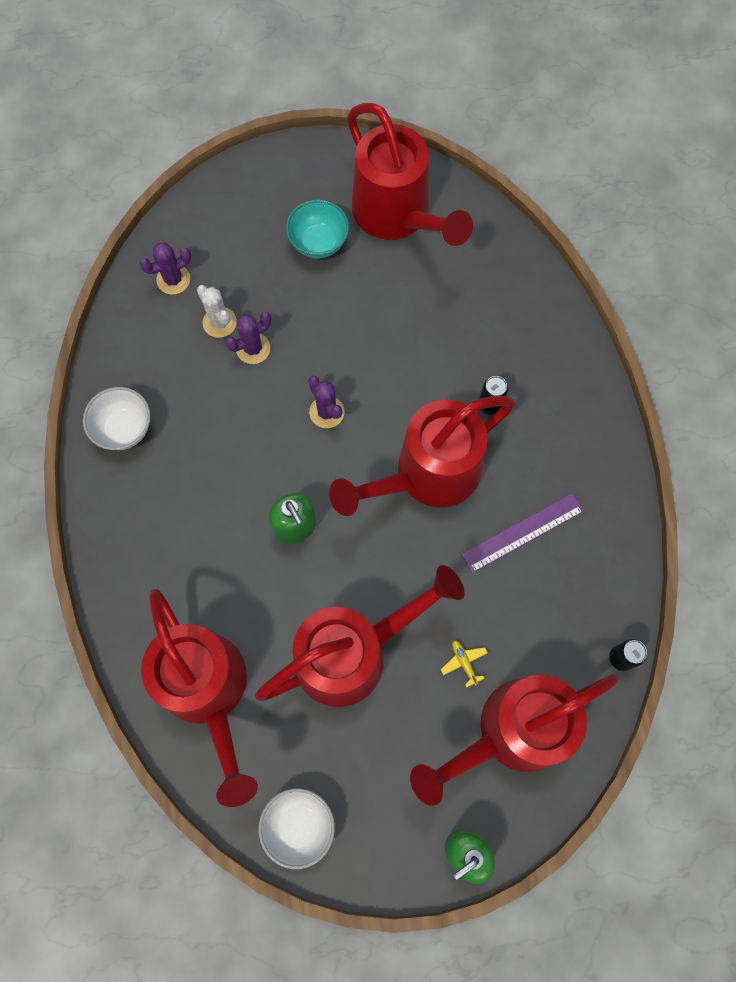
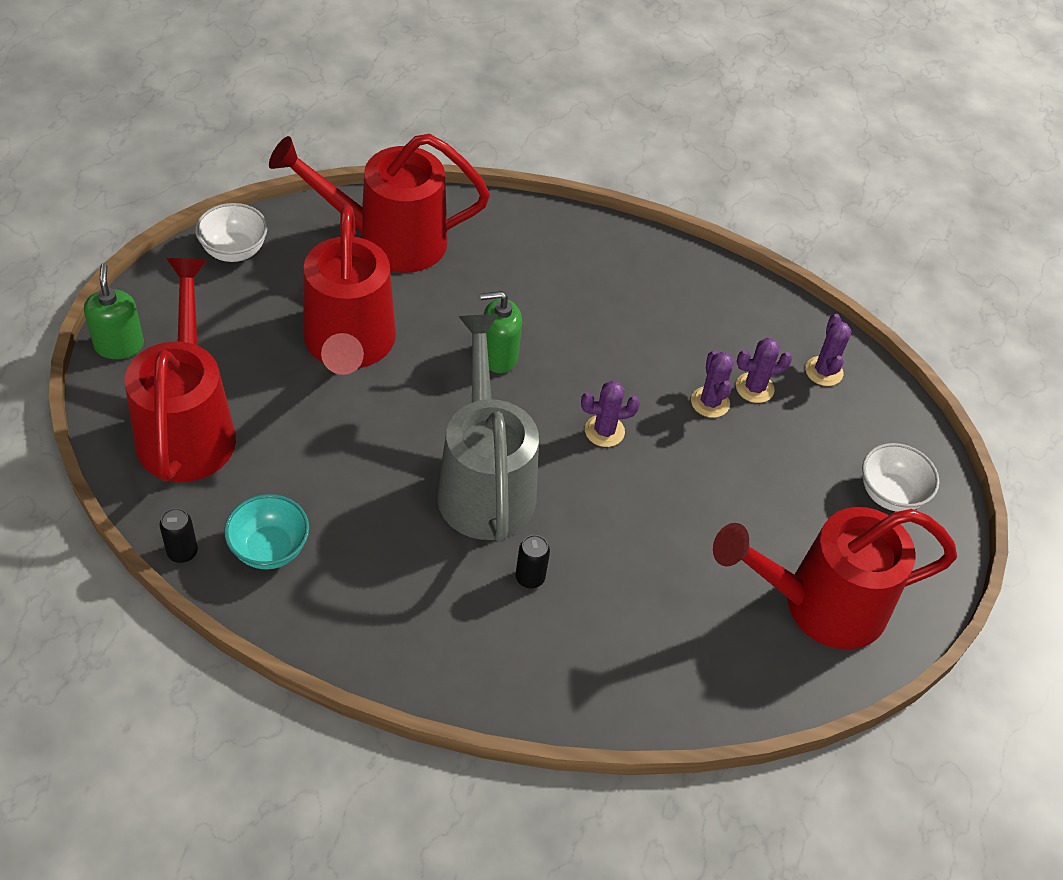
camera: 110 degrees right, 20 degrees down
(124, 428) = (674, 276): white bowl -> white bowl (890, 494)
(219, 322) = (754, 388): white cactus -> purple cactus
(318, 242) = (815, 512): turquoise bowl -> turquoise bowl (269, 549)
(427, 474) = (485, 483): red watering can -> grey watering can
(464, 662) = (278, 422): yellow plane -> none
(523, 532) = (369, 534): purple ruler -> none

